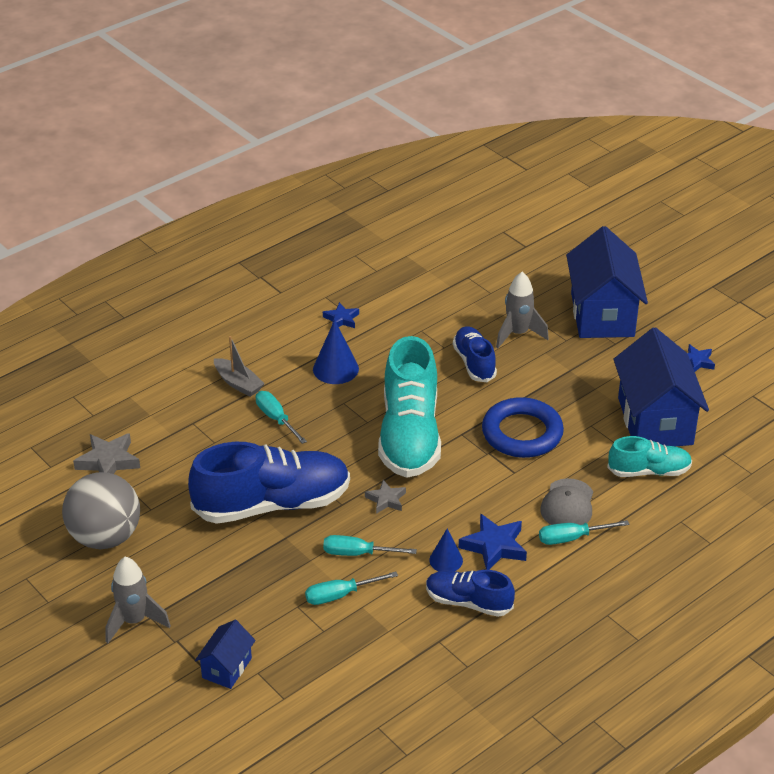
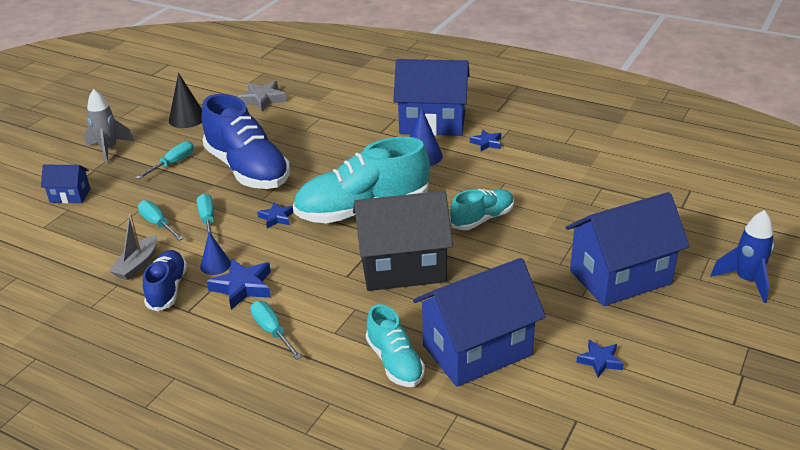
camera: 70 degrees right, 5 degrees down
(105, 537) = (187, 118): grey ball -> black cone
(238, 383) = (375, 122): grey boat -> grey boat (137, 265)
(273, 343) = (432, 123): none -> blue house
(276, 418) = (345, 147): turquoise screwdriver -> turquoise screwdriver (173, 163)
(386, 500) = (276, 218): grey star -> blue star
(474, 363) = (482, 219): blue shoe -> turquoise shoe
(518, 334) = (544, 233): grey rocket -> none
(522, 433) = (403, 268): blue ring -> black house
(567, 505) = (317, 318): grey cap -> none
(640, 255) = (746, 281): none -> blue rocket

